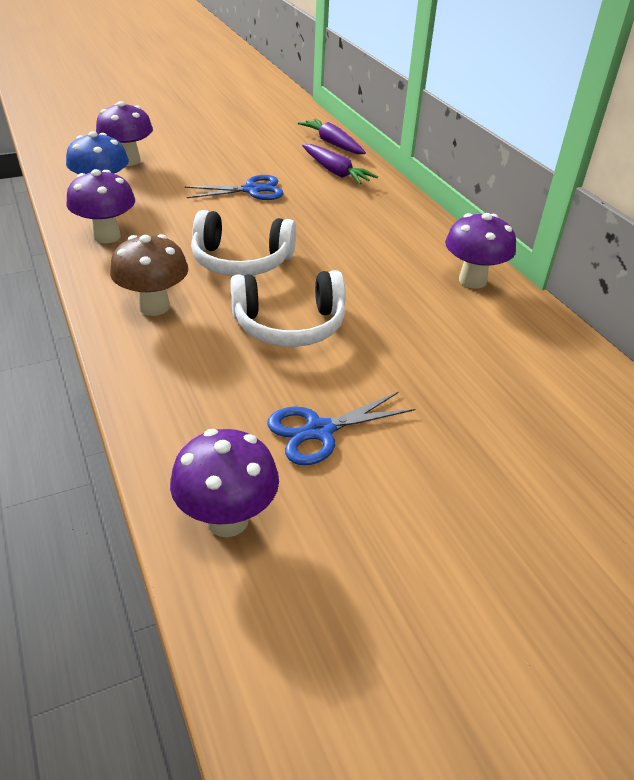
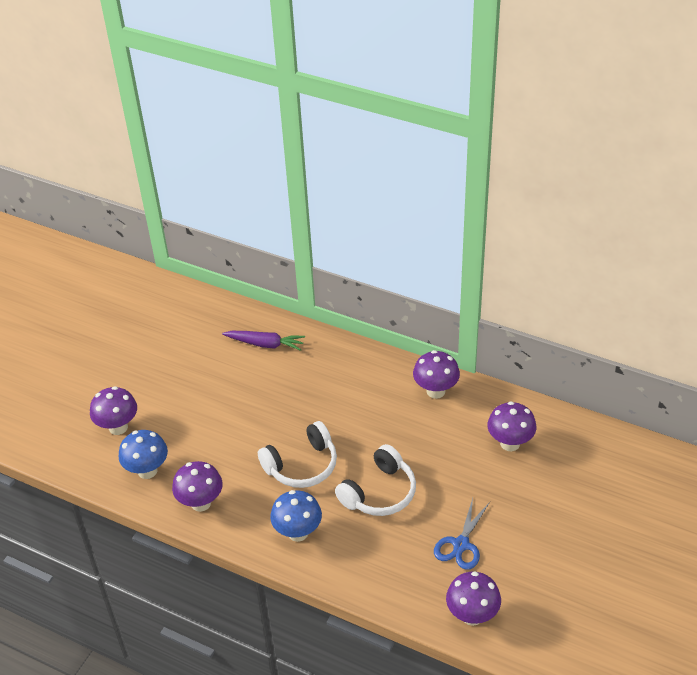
camera: 35 degrees left, 5 degrees up
(154, 307) = (298, 532): brown mushroom -> blue mushroom
(251, 190) = (234, 399): blue scissors -> none
(332, 144) = (231, 314): purple carrot -> none
(516, 371) = (510, 443): none -> purple mushroom

